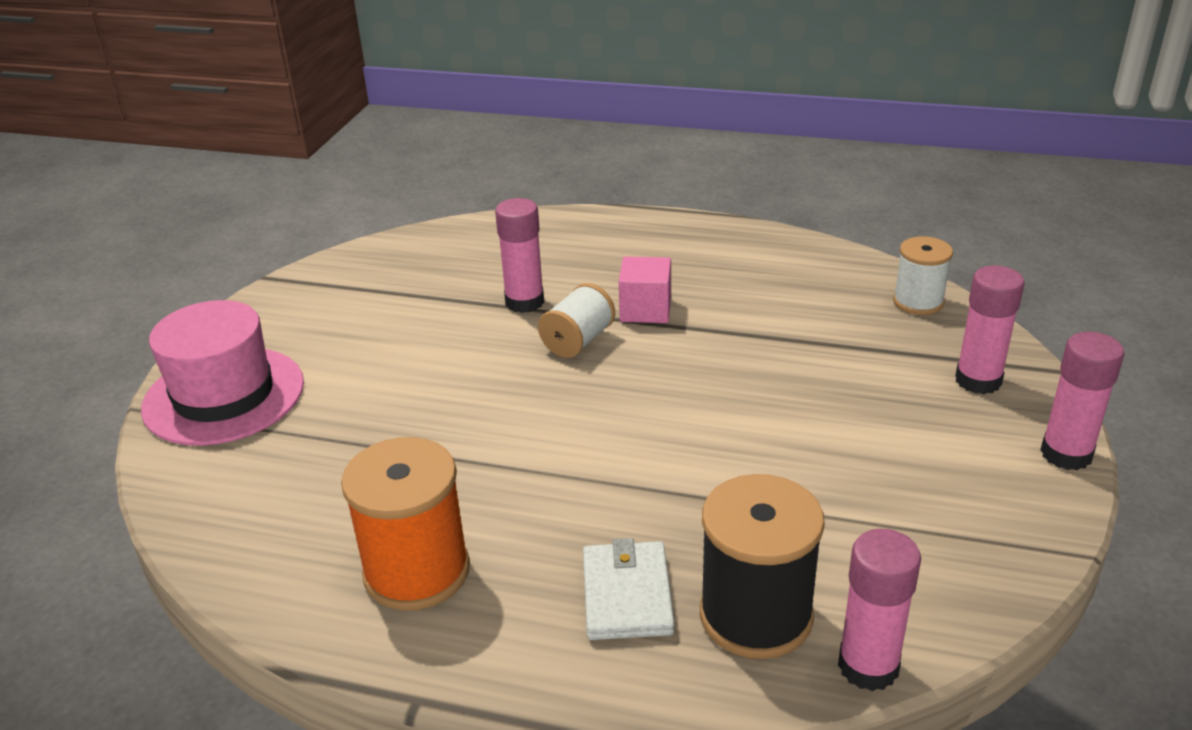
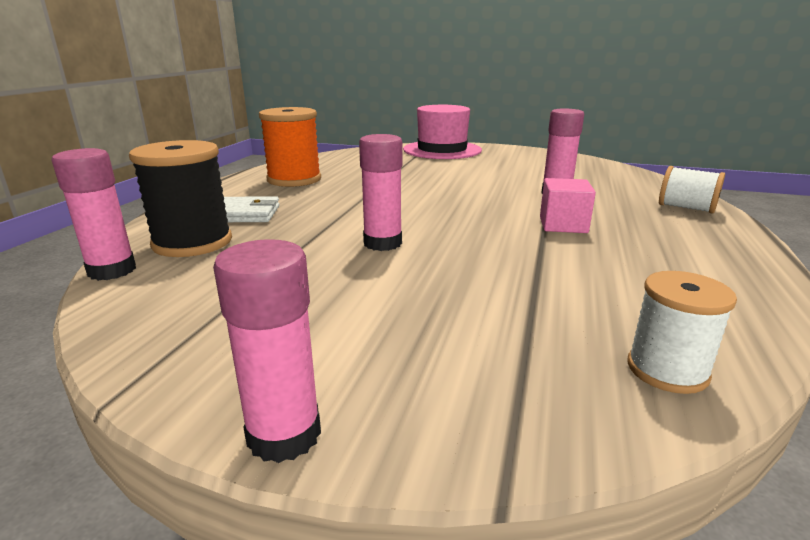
camera: 90 degrees right, 10 degrees down
(578, 341) = (508, 206): white spool -> white spool (686, 208)
(978, 380) = (466, 388): pink glue stick -> pink glue stick (382, 243)

